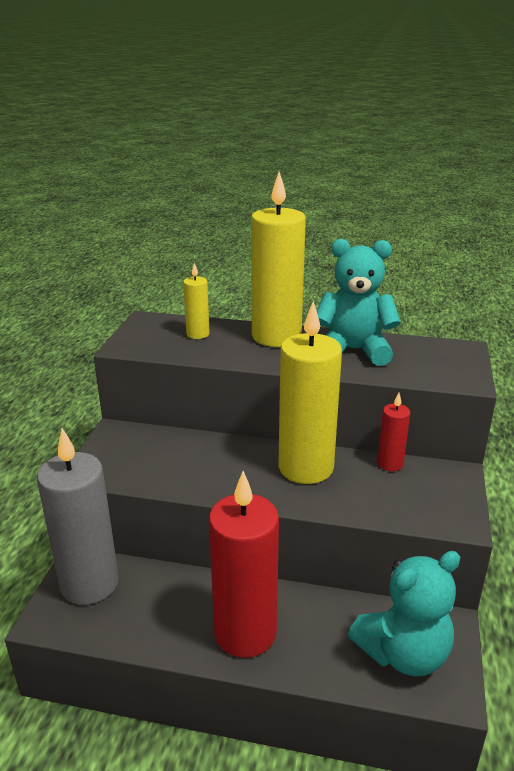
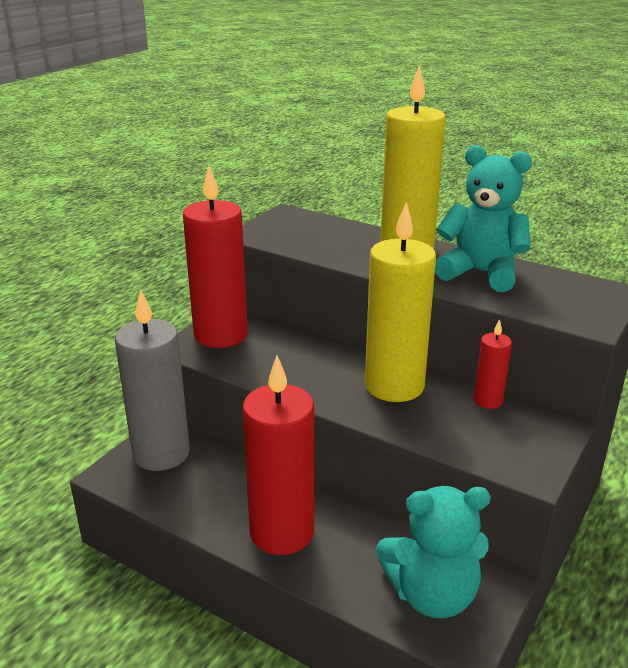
camera: 20 degrees right, 0 degrees up
(119, 451) = (220, 335): none -> red candle
(198, 334) = (328, 233): yellow candle -> none

